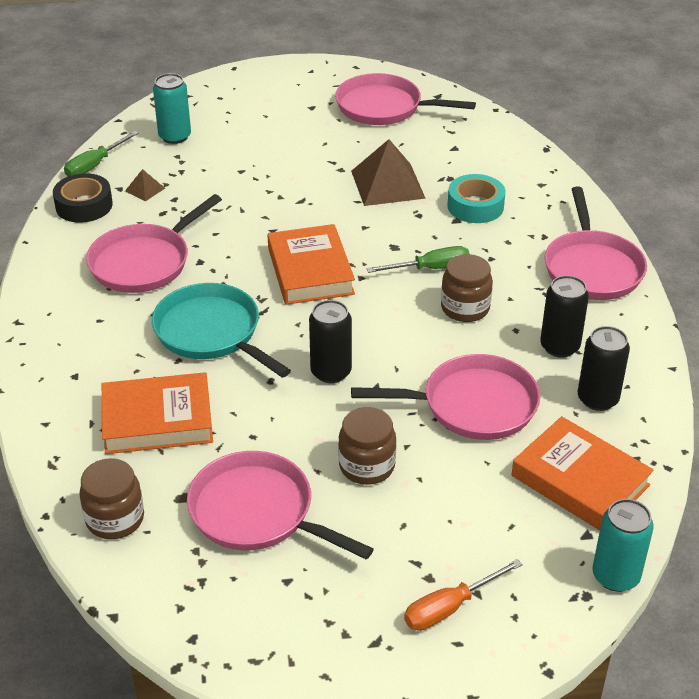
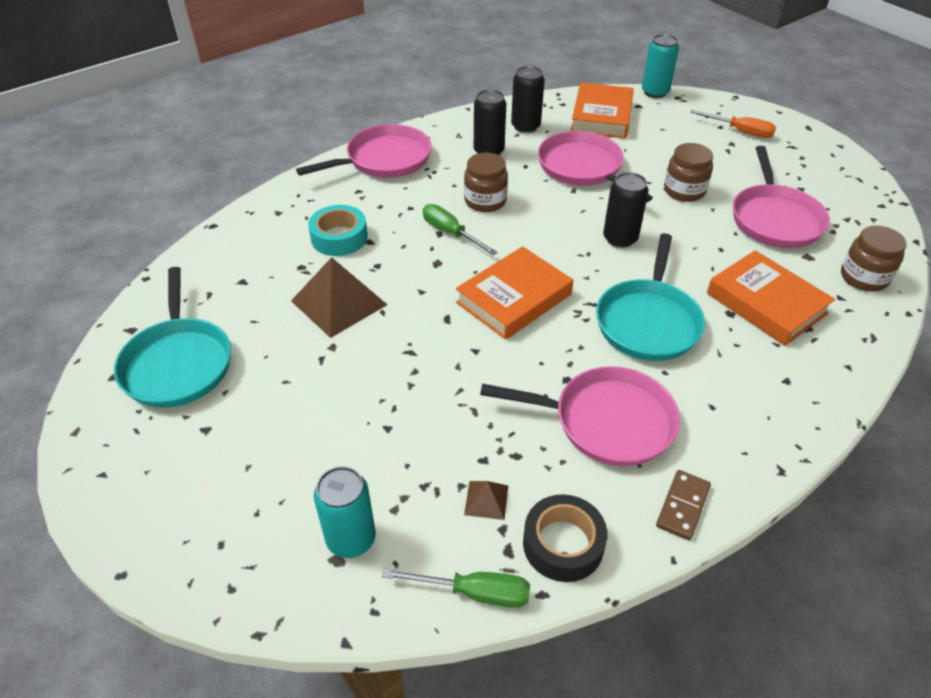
camera: 120 degrees left, 5 degrees up
(49, 263) = (682, 506): none -> brown domino
(384, 107) = (178, 363): pink pan -> turquoise pan

